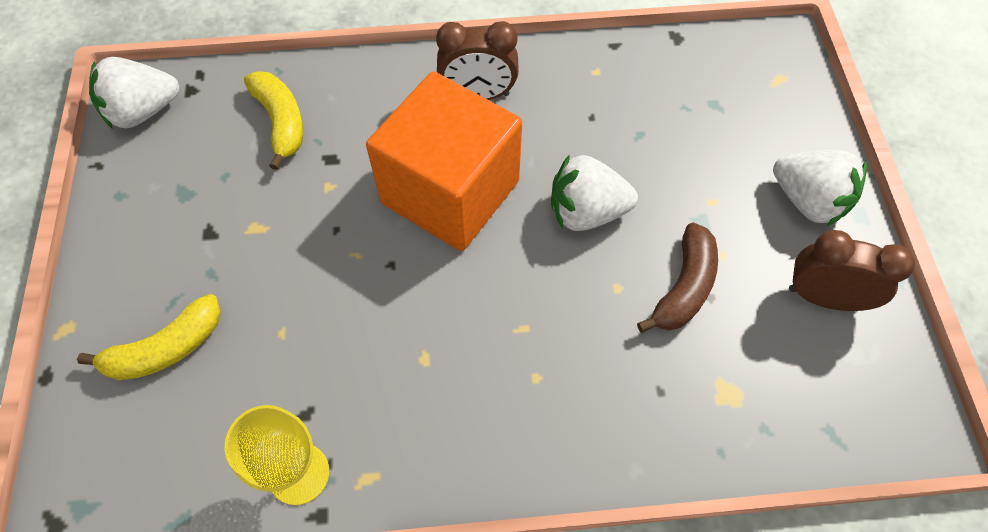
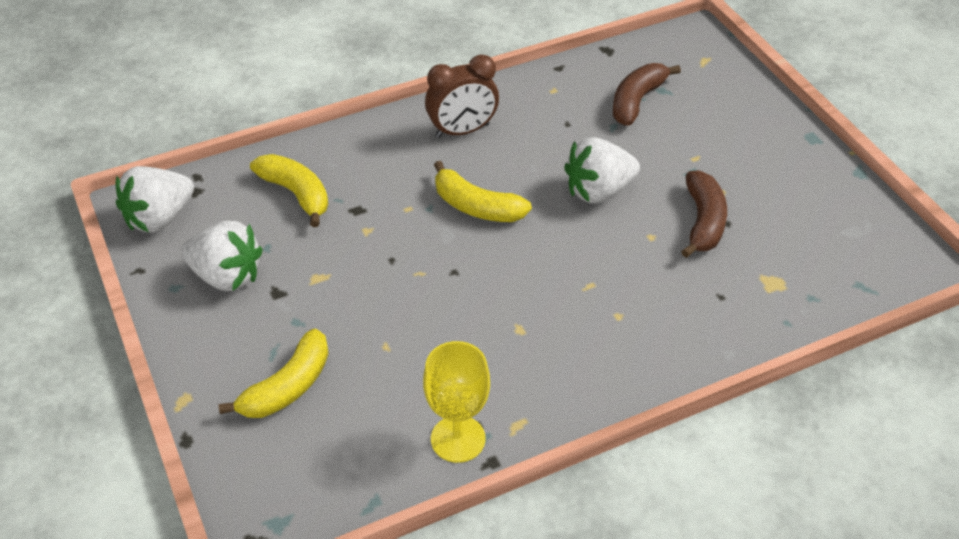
camera: 20 degrees left, 15 degrees down
(450, 192) = (476, 206): orange cube -> yellow banana
(680, 110) = (637, 101): none -> brown banana
(808, 201) = (768, 138): white strawberry -> white strawberry (226, 276)
(823, 297) = (812, 199): brown clock -> none

